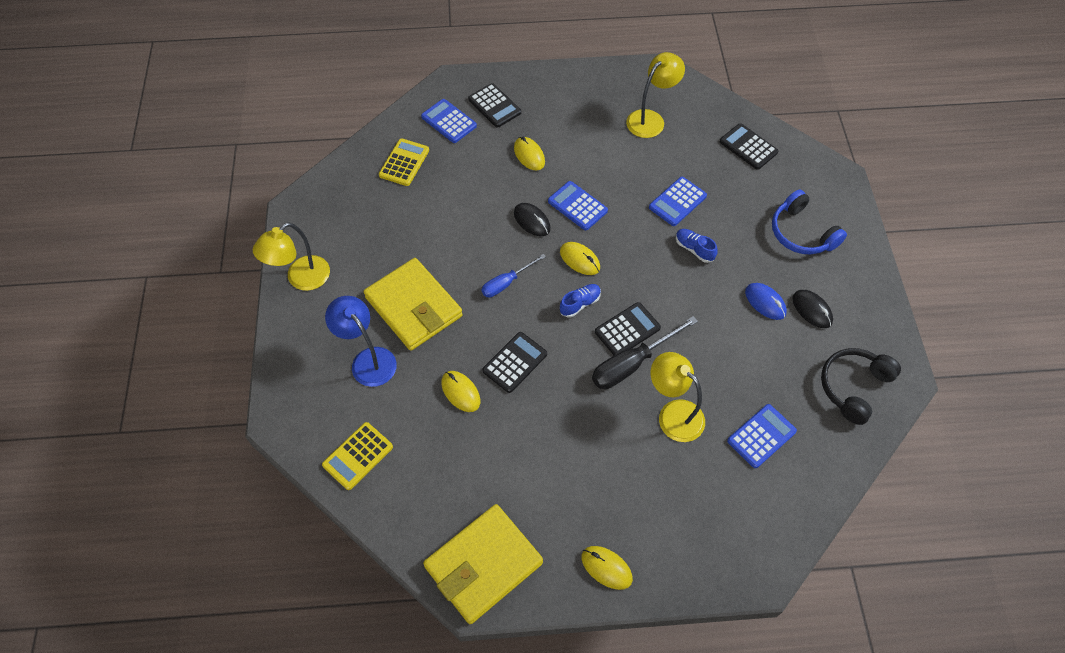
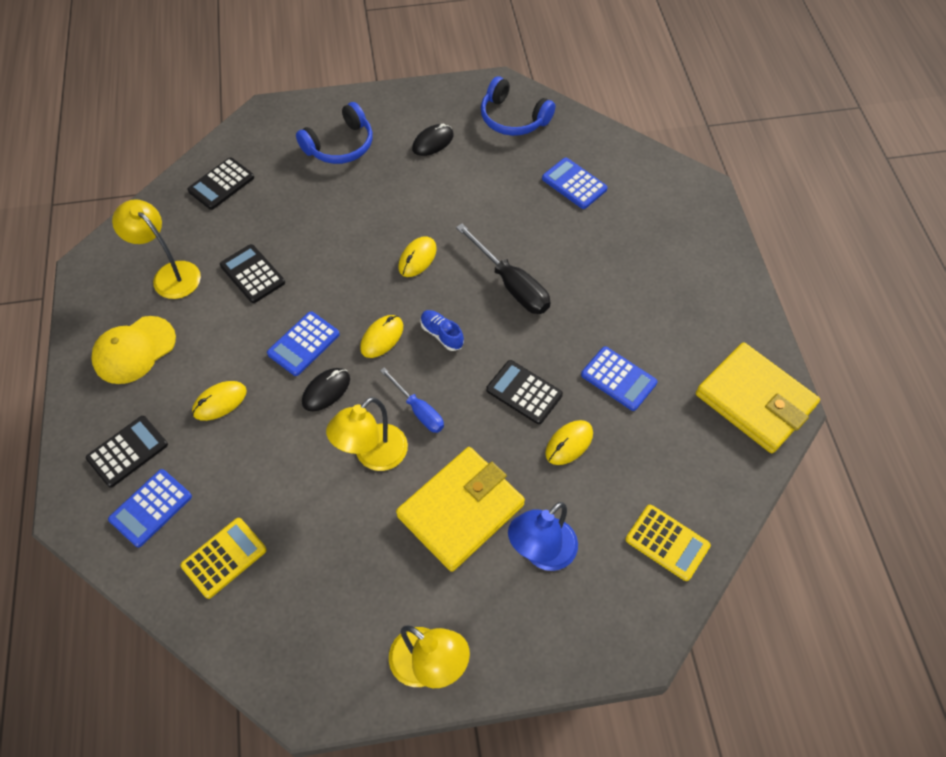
camera: 95 degrees left, 0 degrees up
(404, 163) = (224, 558): yellow calculator -> yellow calculator turned 120 degrees clockwise
(580, 103) = (134, 350): none -> yellow cap
(606, 568) = (729, 298): yellow mouse -> yellow mouse (417, 258)
(627, 330) = (471, 289): black calculator -> black calculator (252, 274)
(673, 414) = (563, 249): yellow lamp -> yellow lamp (373, 456)
(677, 202) = (298, 247): blue calculator -> blue calculator (618, 379)
(694, 249) = (363, 233): blue shoe -> none
(765, 302) = (427, 176): blue mouse -> none
(853, 387) = (513, 118): black headphones -> blue headphones

